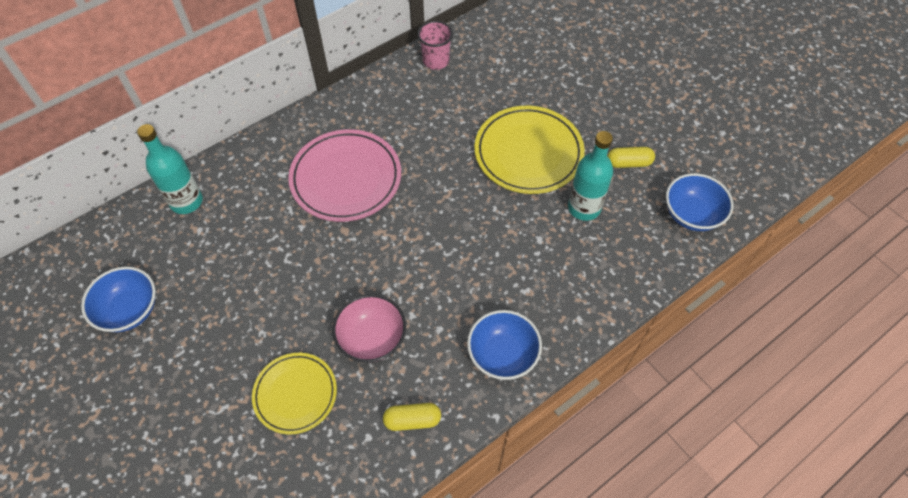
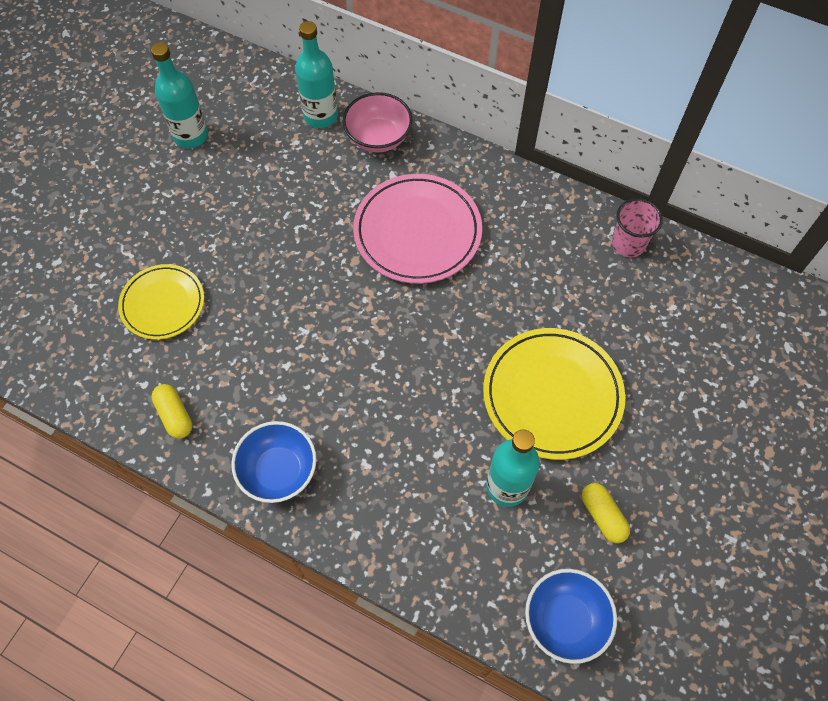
camera: 65 degrees right, 5 degrees up
(129, 310) = (191, 136): blue bowl -> turquoise bottle
(372, 339) = (245, 341): pink bowl -> pink bowl (378, 137)

